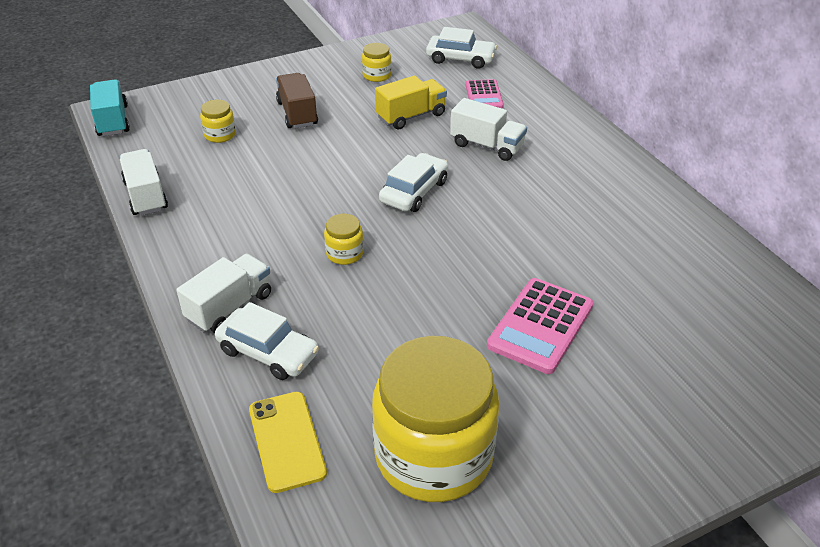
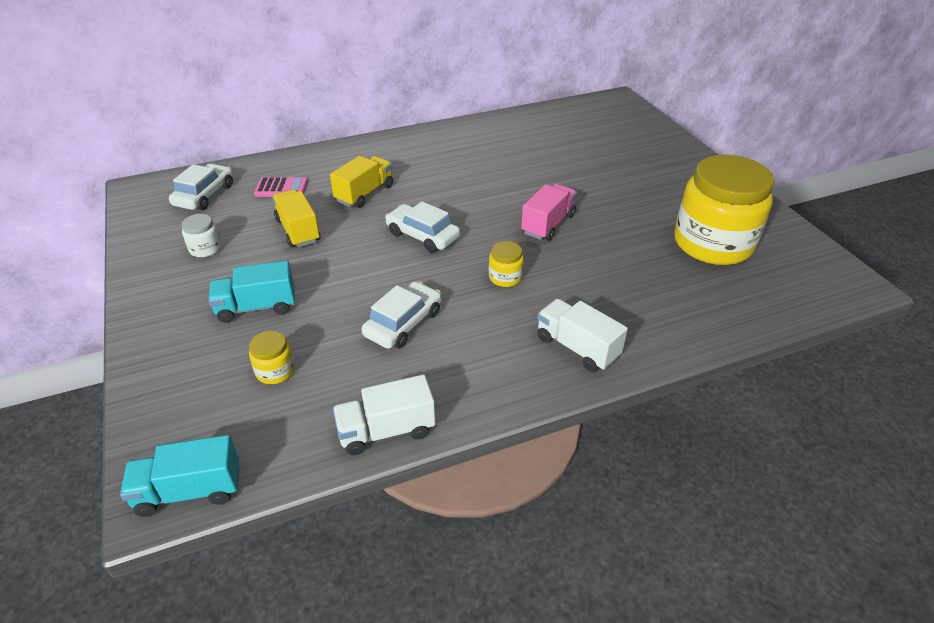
camera: 85 degrees left, 0 degrees up
(268, 352) = (631, 321): white car -> white car (403, 323)
(287, 441) = (720, 309): yellow phone -> none
(297, 113) = (257, 307): brown truck -> turquoise truck
(377, 75) = (205, 248): yellow jar -> white jar
(453, 286) = (548, 224): none -> pink truck
(487, 146) = (364, 193): white truck -> yellow truck
(540, 326) = (588, 192): pink calculator -> none

